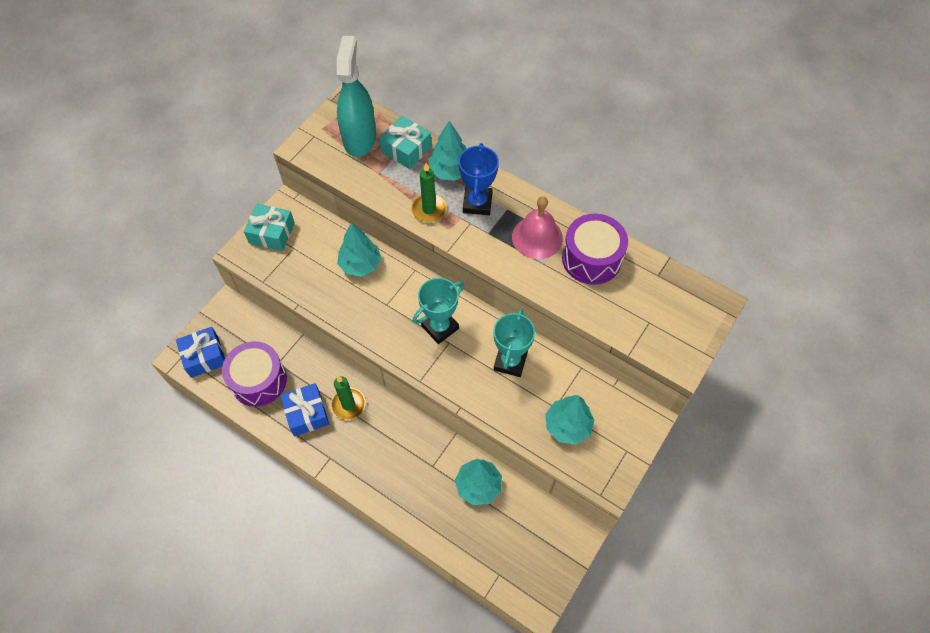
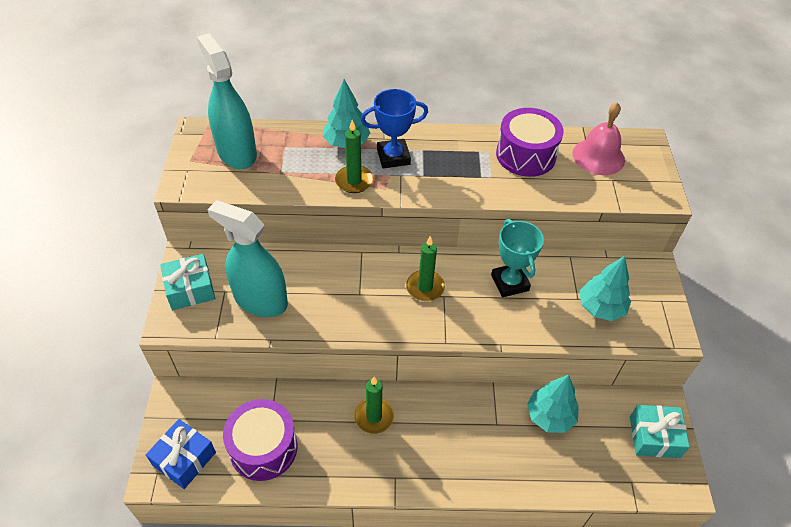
camera: 35 degrees left, 10 degrees down
(307, 413) = (339, 450): blue gift -> none
(313, 269) = (260, 300): none -> turquoise spray bottle
(360, 264) = (305, 272): turquoise tree -> none
(406, 149) = (290, 143): turquoise gift -> turquoise gift (654, 437)
(440, 327) = (425, 287): turquoise trophy -> green candle
(477, 203) = (393, 157): blue trophy -> blue trophy turned 75 degrees counterclockwise
(537, 237) = (467, 160): pink bell -> pink bell (598, 156)

